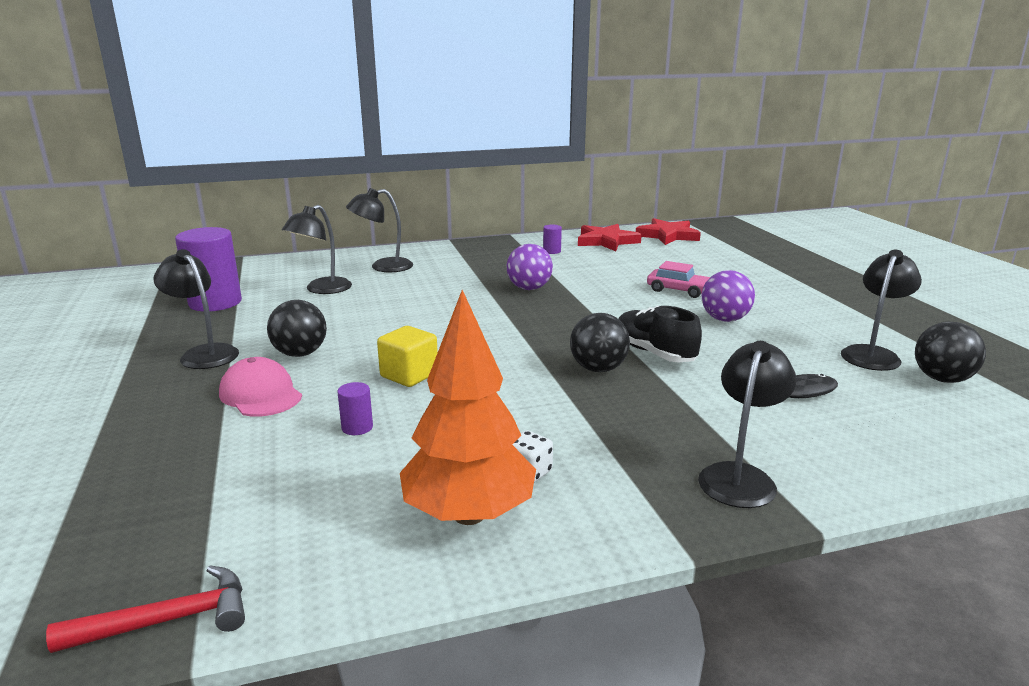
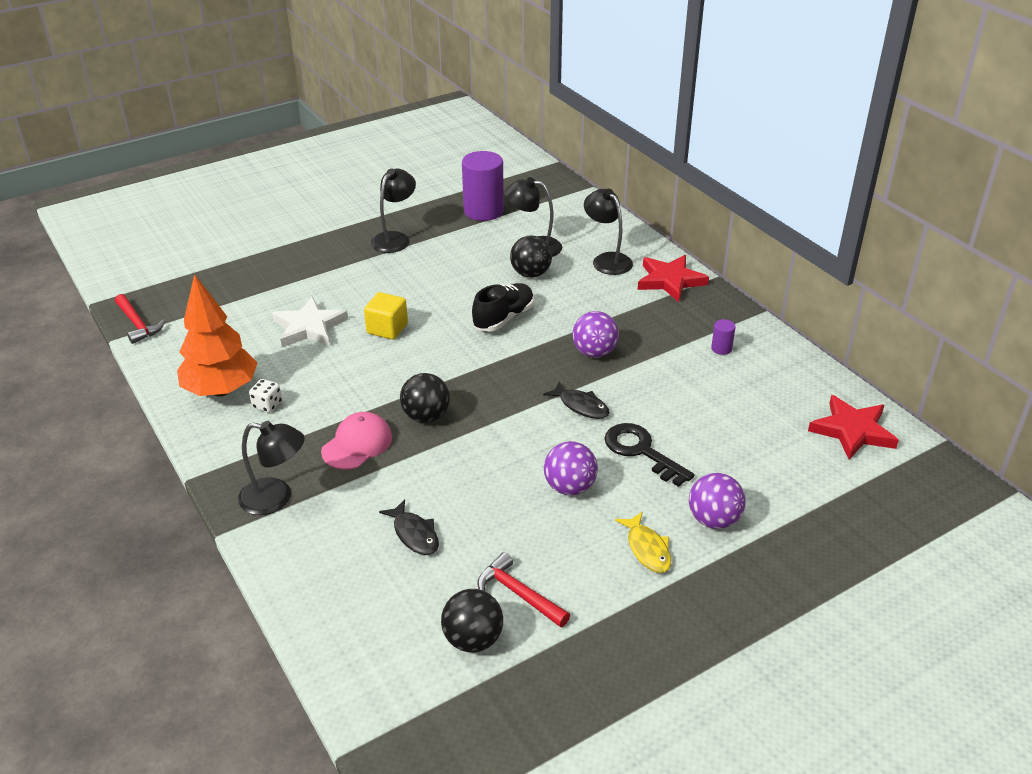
camera: 75 degrees right, 15 degrees up
(261, 394) = (343, 279): pink cap -> pink cap (357, 444)
(300, 354) = (407, 275): black ball -> black ball (530, 274)
(357, 427) = (309, 327): purple cylinder -> white star
(606, 241) = (789, 383): red star -> red star (670, 281)
(608, 302) = (581, 406): none -> black fish
(654, 353) = (469, 444): black shoe -> black shoe (503, 318)
(679, 290) = (641, 451): pink car -> black key
(765, 281) = (713, 520): none -> purple ball
(803, 303) = (647, 549): none -> yellow fish
(873, 354) = (519, 594): black lamp -> red hammer

